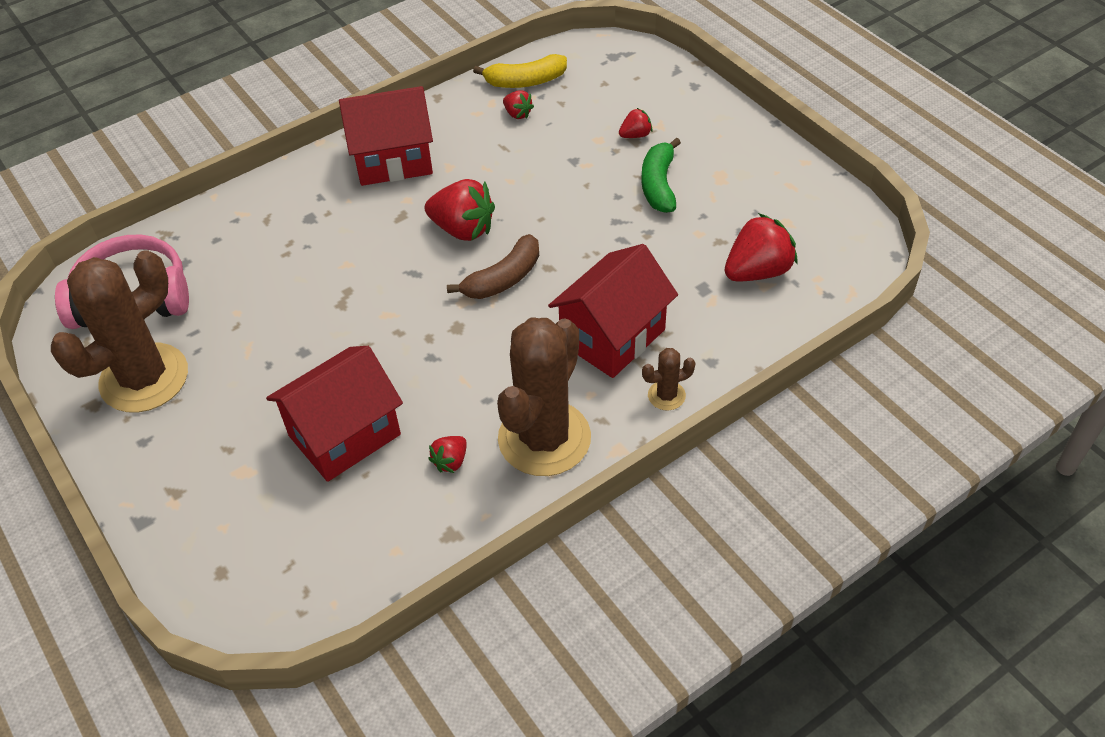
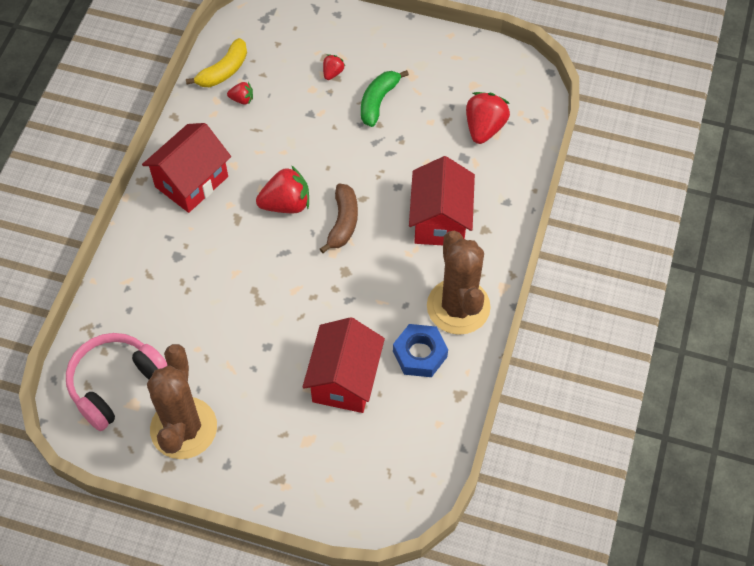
camera: 40 degrees left, 10 degrees up
(451, 461) = (420, 354): red strawberry -> blue nut
(659, 185) = (378, 101): green banana -> green banana turned 60 degrees clockwise
(666, 395) = (501, 238): brown cactus -> none

